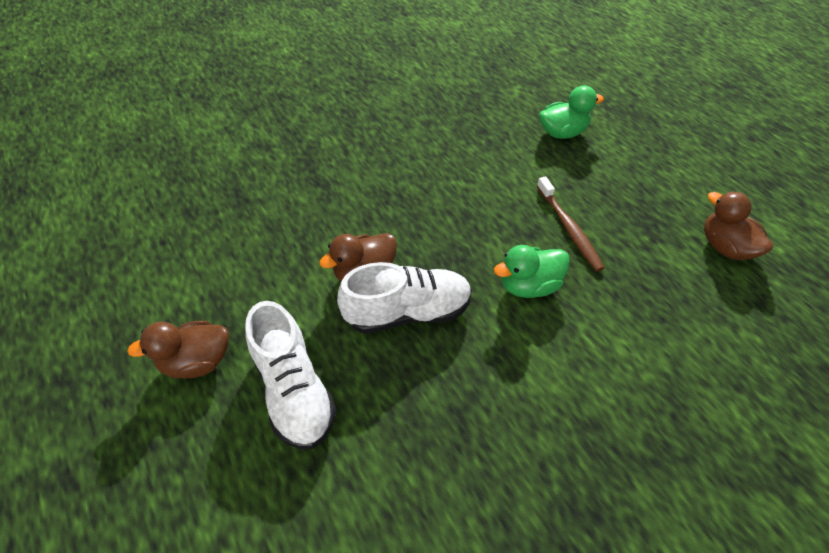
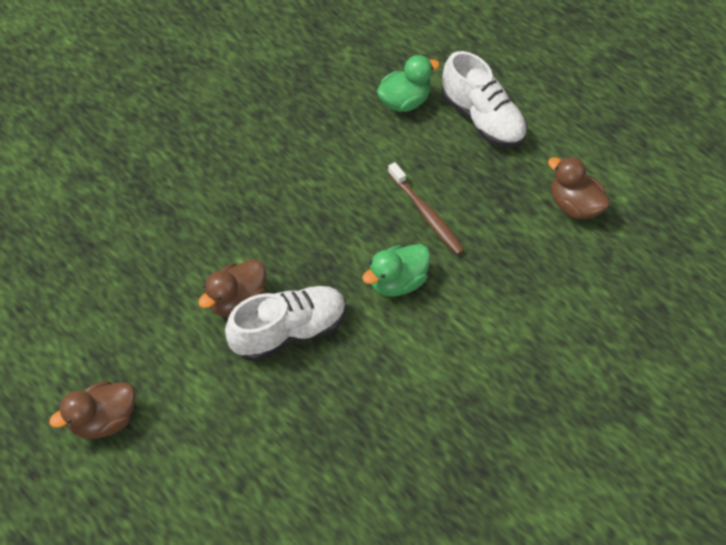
camera: 15 degrees left, 5 degrees up
(294, 390) = (204, 426): white shoe -> white shoe (482, 119)

